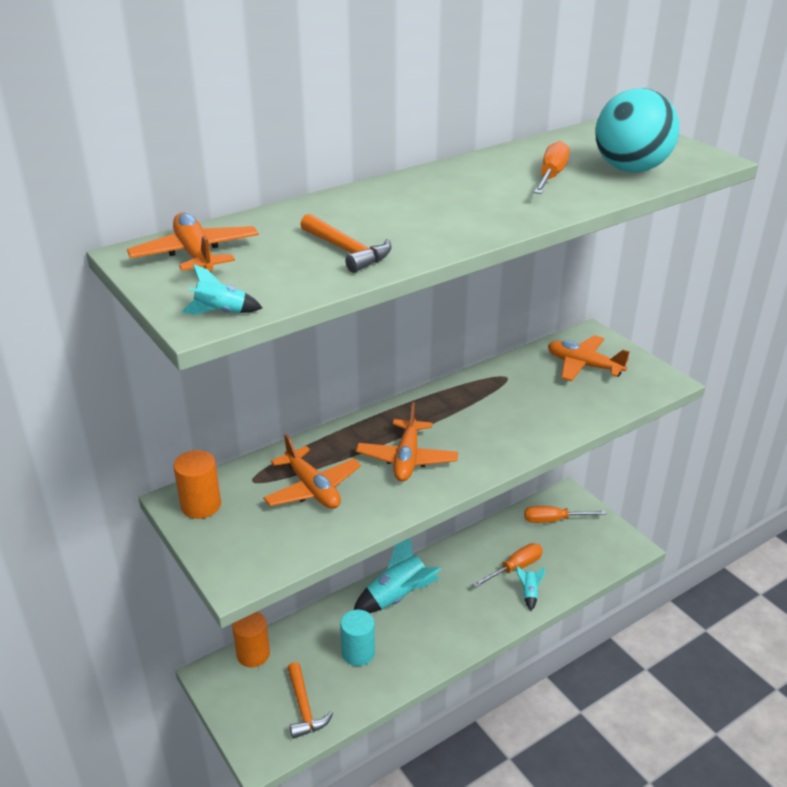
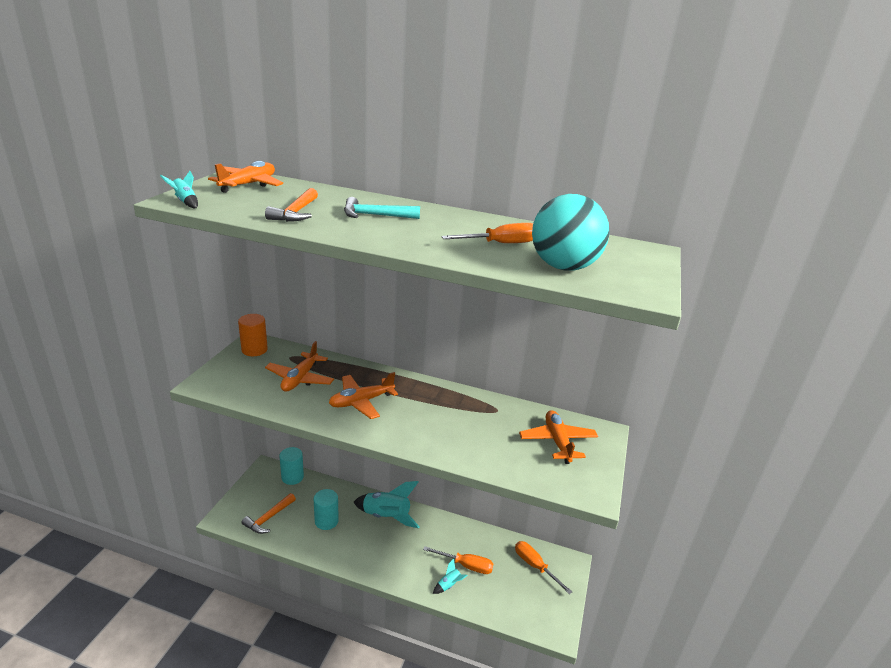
camera: 50 degrees right, 5 degrees down
(253, 654) = (292, 477): orange cylinder -> turquoise cylinder
(406, 210) = (375, 215): none -> turquoise hammer

